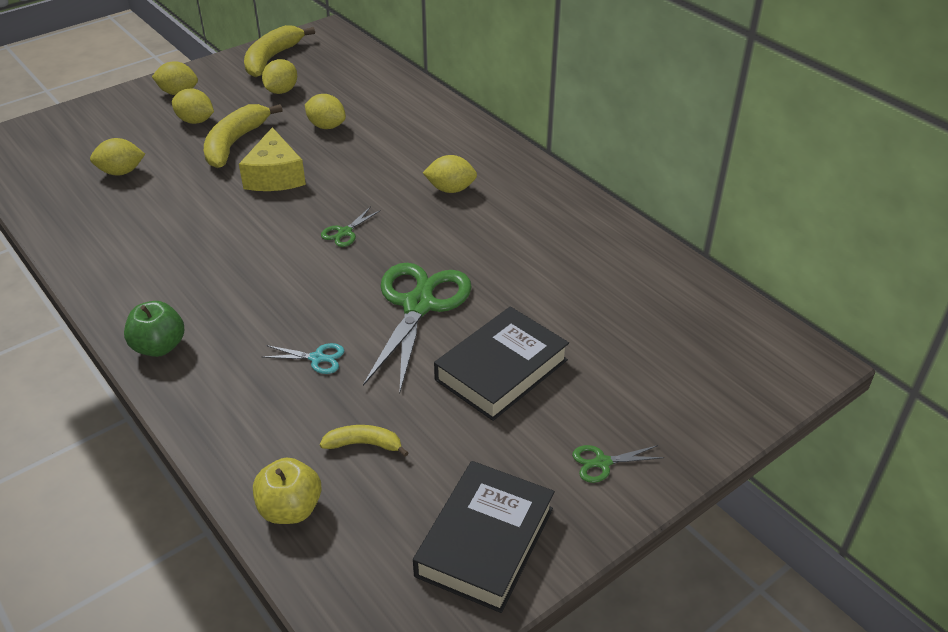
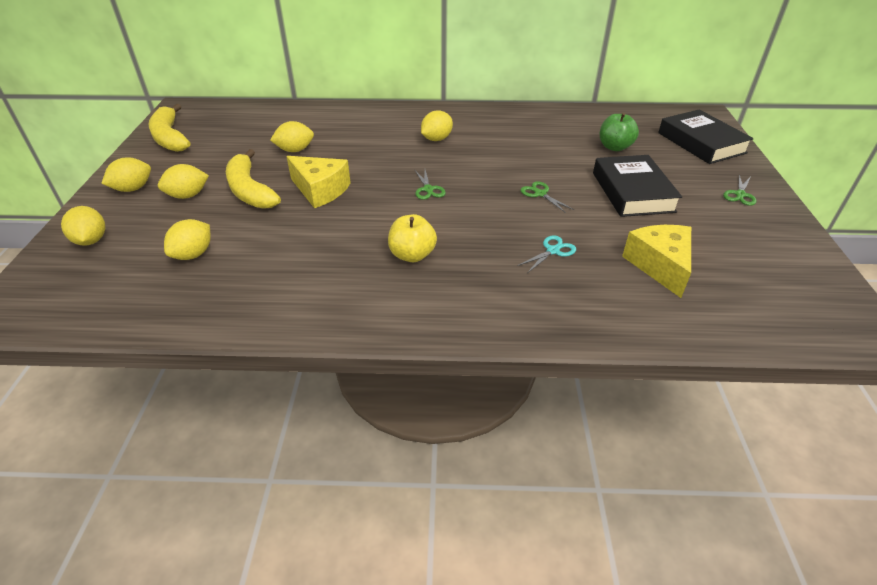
camera: 50 degrees left, 0 degrees up
(159, 347) = (459, 317): green apple -> green apple (614, 147)
(281, 91) = (219, 149): yellow lemon -> yellow lemon (91, 240)
(290, 509) = (702, 321): yellow apple -> yellow apple (412, 255)
(364, 444) = (660, 265): yellow banana -> yellow cheese
(418, 305) = (540, 194): green scissors -> green scissors, size x0.43
(485, 541) = (782, 256): black book -> black book (701, 143)

